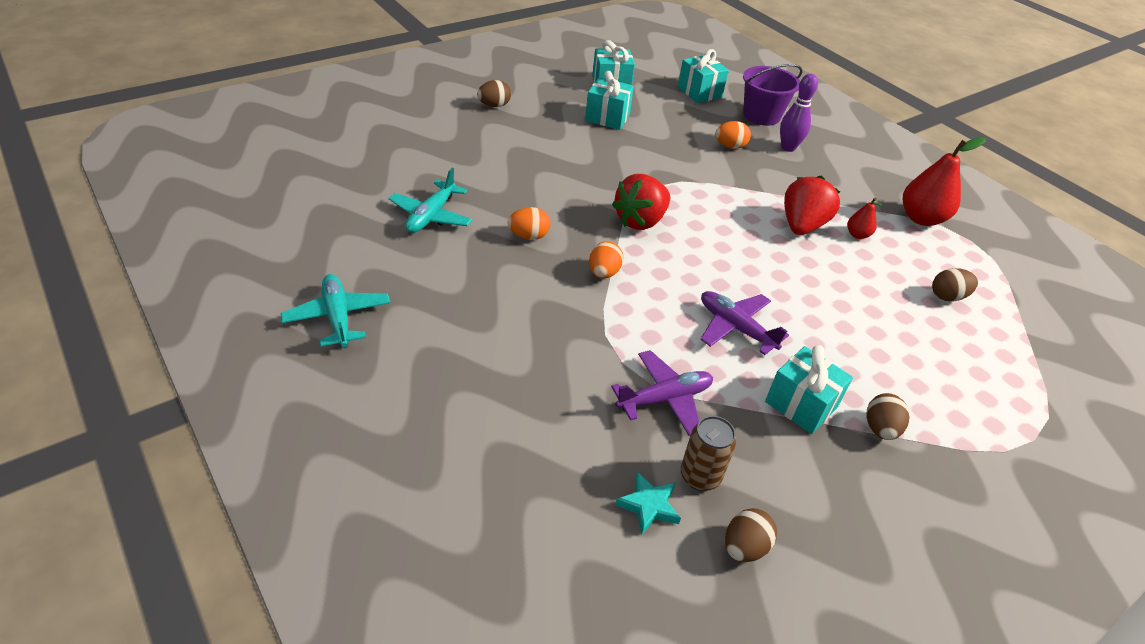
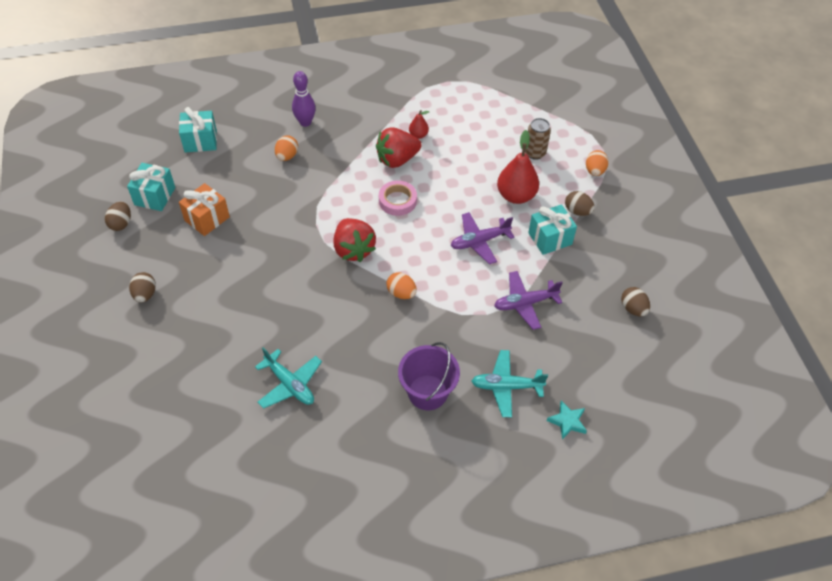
camera: 65 degrees left, 10 degrees up
(338, 317) = (386, 473): turquoise plane -> turquoise plane (506, 386)
(528, 236) = (342, 325): orange egg -> orange egg (594, 171)
(607, 117) = (207, 219): turquoise gift -> orange gift
(649, 505) = (597, 341): turquoise star -> turquoise star (567, 421)
(664, 399) = (525, 303): purple plane -> purple plane turned 105 degrees counterclockwise
(700, 476) = (585, 309): brown can -> brown can (535, 153)
(739, 239) = (397, 201): none -> pink tape
(761, 115) = (255, 117): purple bucket -> purple bucket (427, 392)
(802, 226) = (397, 159): red strawberry -> red strawberry turned 75 degrees counterclockwise
(921, 218) = (416, 93): red pear -> red pear (516, 196)
(947, 296) = (491, 123): brown egg -> brown egg (121, 223)

